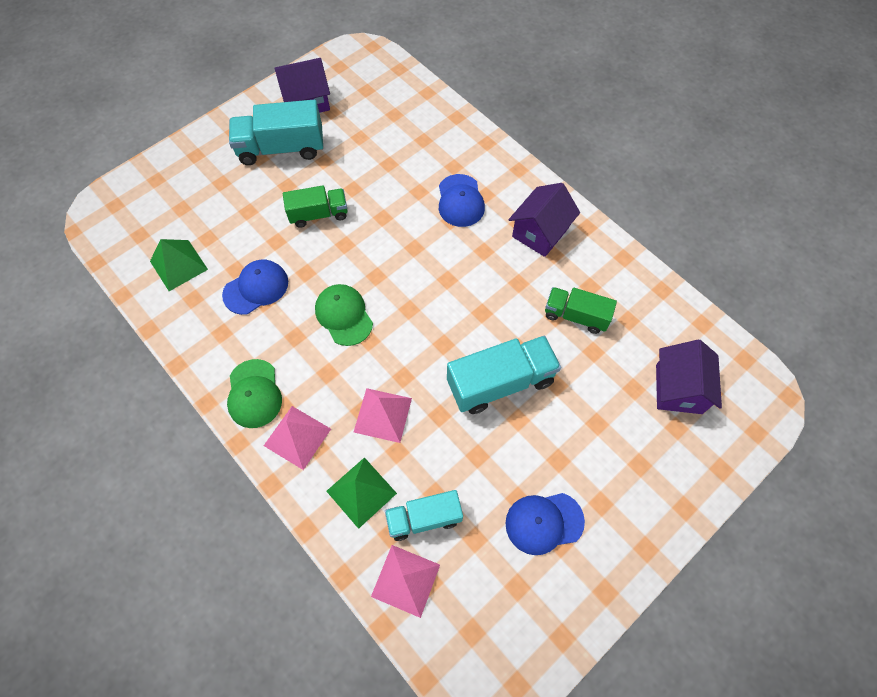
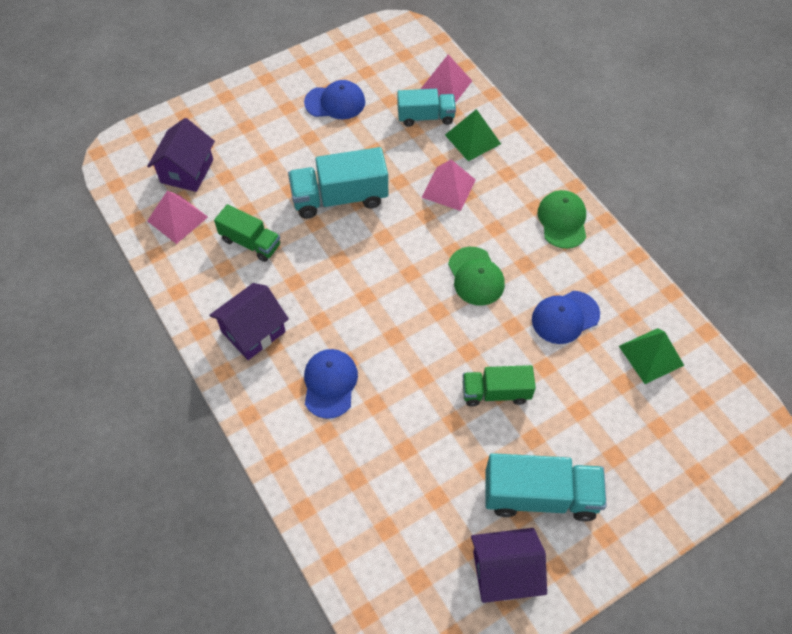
camera: 170 degrees left, 5 degrees down
(297, 437) = (523, 183): pink pyramid -> pink pyramid (177, 219)

